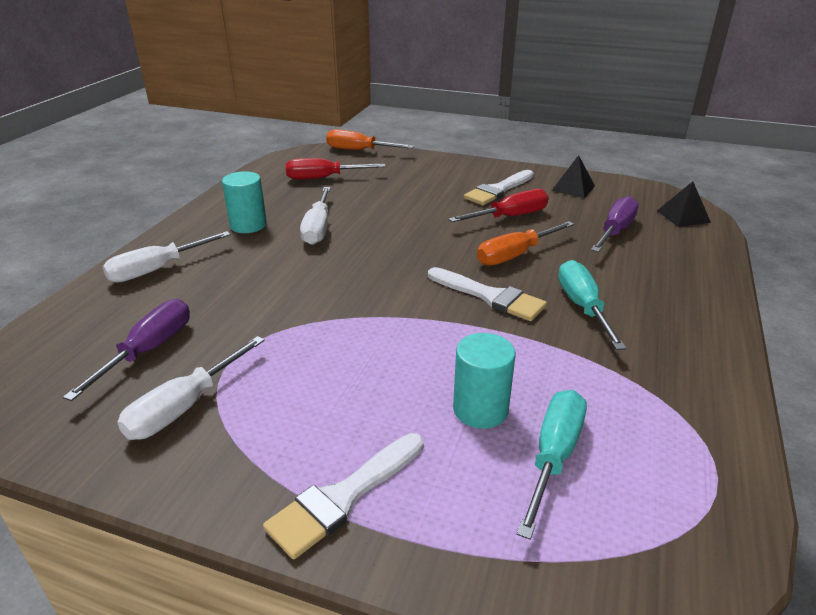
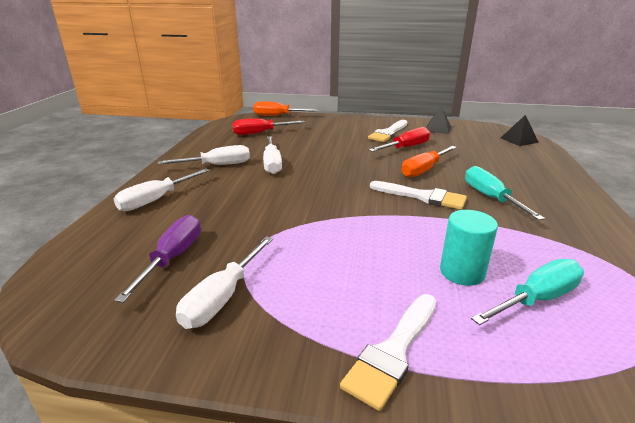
camera: 10 degrees left, 5 degrees down
(248, 225) = (217, 165): turquoise cylinder -> white screwdriver
(553, 456) = (536, 299): turquoise screwdriver -> turquoise screwdriver turned 45 degrees clockwise
(615, 231) = (481, 151): purple screwdriver -> none

